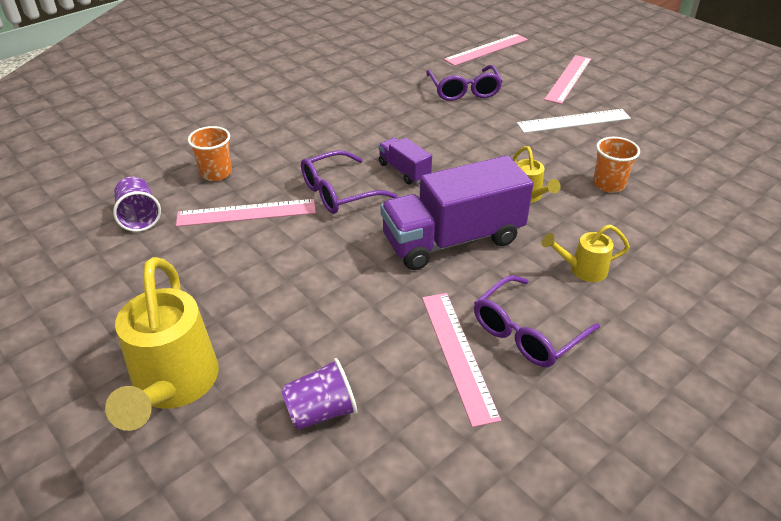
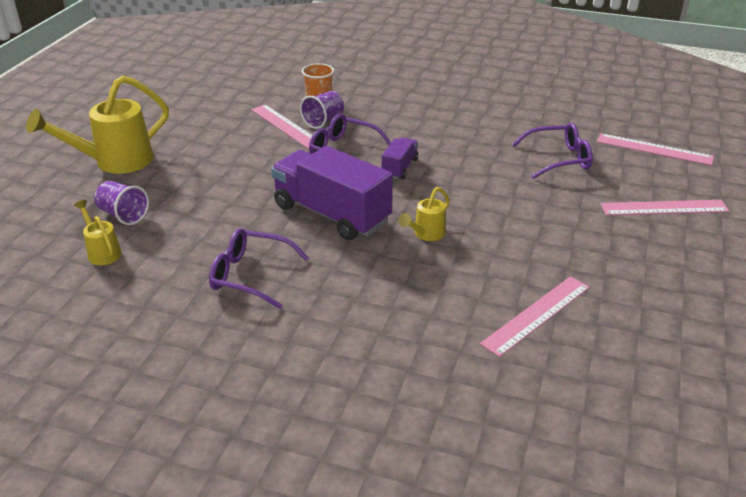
camera: 60 degrees right, 5 degrees down
(139, 217) = (249, 96): purple cup -> purple cup (323, 121)
(458, 354) = (206, 251): pink ruler -> pink ruler (537, 315)
(464, 90) = (559, 159): purple glasses -> purple glasses turned 150 degrees counterclockwise
(573, 121) = (582, 229): white ruler -> none
(582, 270) = (348, 285): yellow watering can -> yellow watering can (102, 252)
(608, 184) = (492, 273): orange cup -> none

